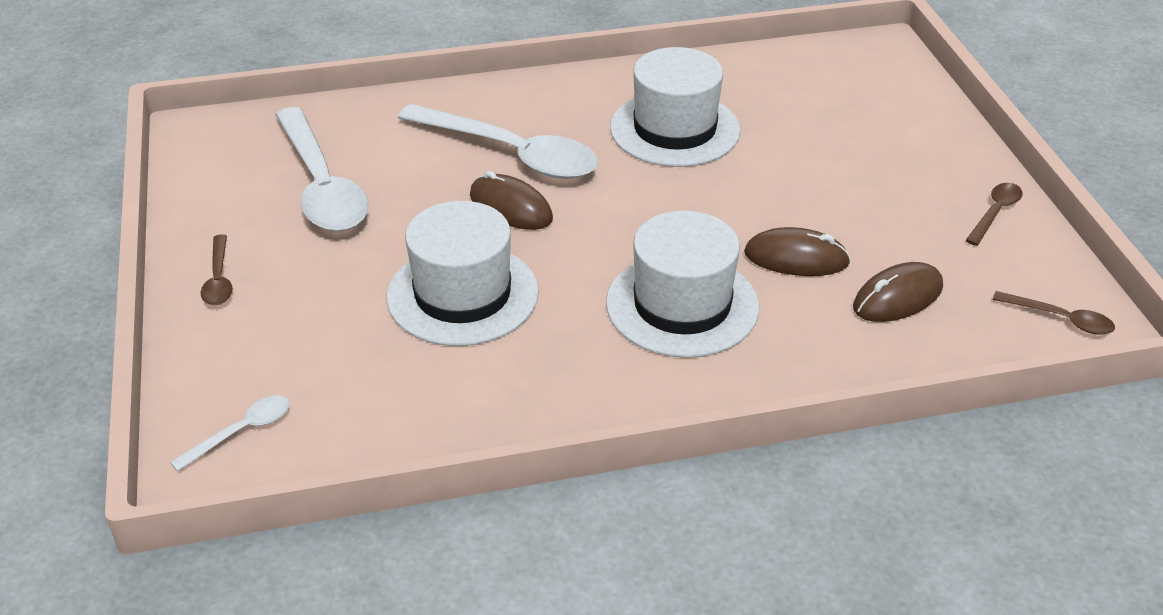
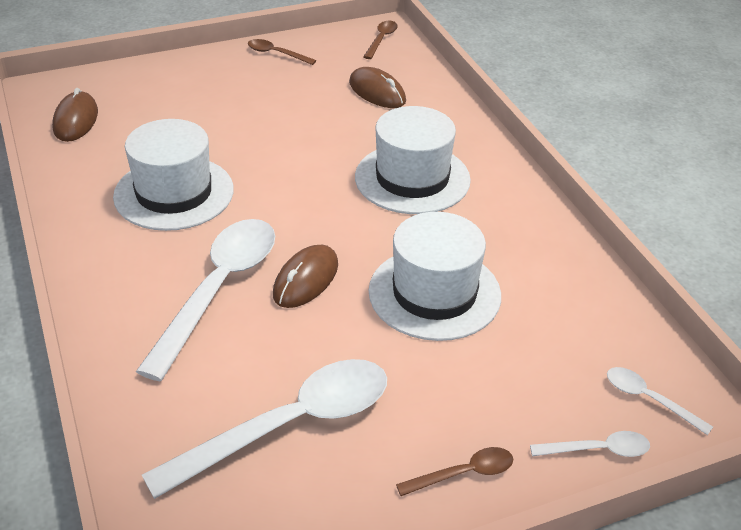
camera: 100 degrees left, 0 degrees up
(198, 374) = (597, 450): none -> white spoon
(796, 258) = (344, 130): brown mouse -> brown mouse (76, 120)

